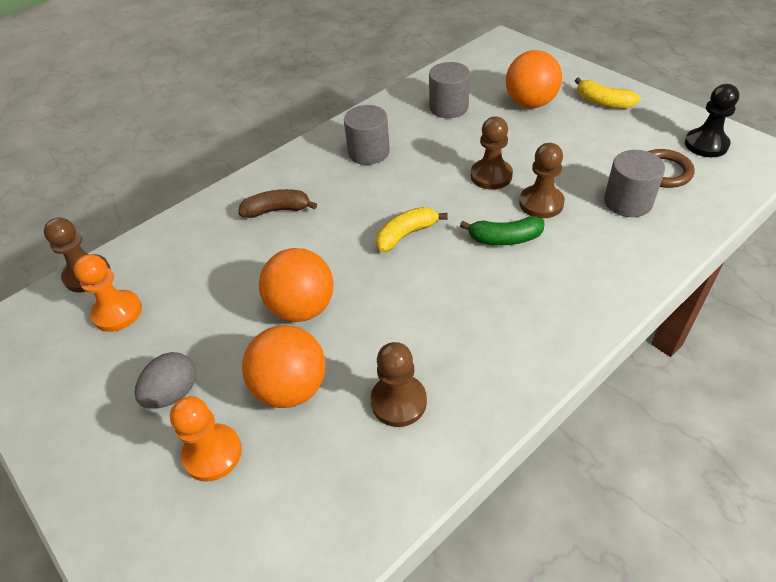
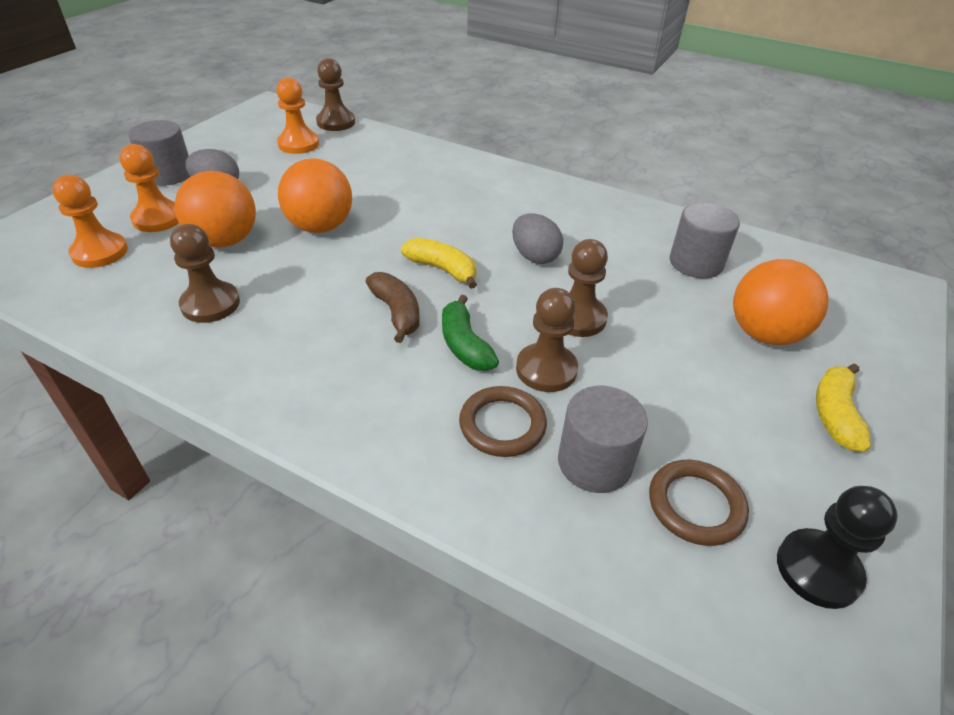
camera: 65 degrees right, 5 degrees down
(259, 512) = (100, 252): none -> orange pawn
(277, 210) = (447, 186): brown banana -> brown banana (396, 312)
(369, 152) = (567, 221): grey cylinder -> grey cylinder (169, 174)
(409, 180) = (534, 256): none -> grey egg
(590, 235) = (502, 425): none -> brown ring

